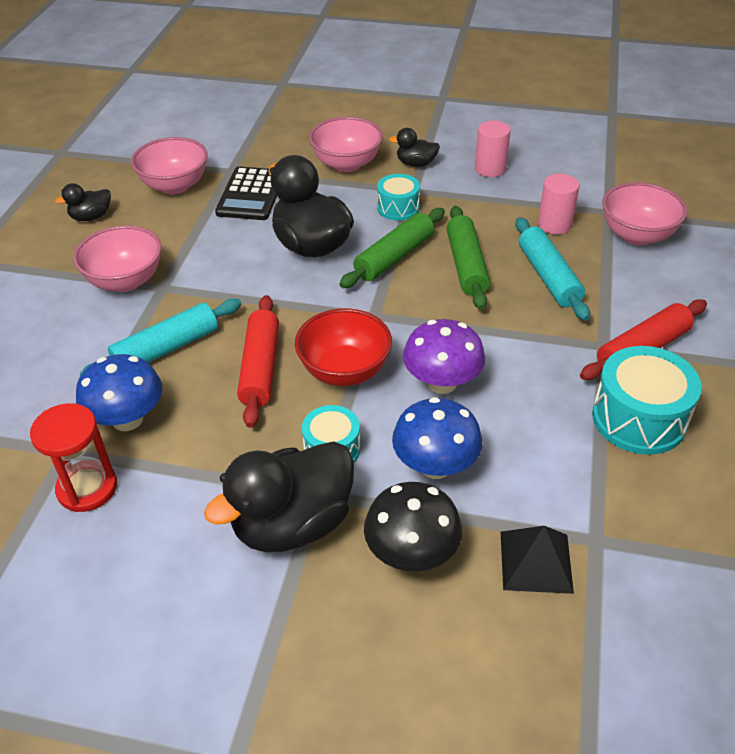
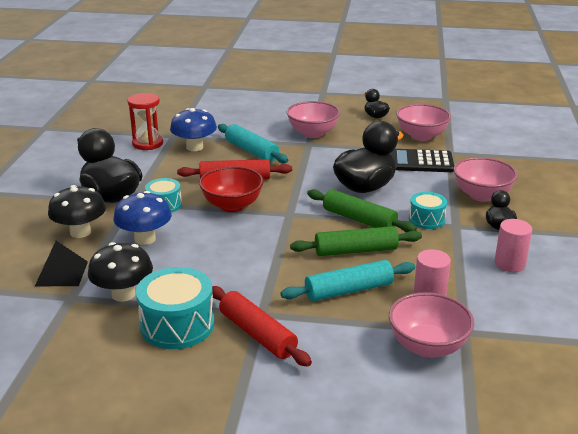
camera: 85 degrees right, 15 degrees down
(442, 383) = (220, 241): purple mushroom -> none
(581, 478) = (123, 294): none -> black mushroom

